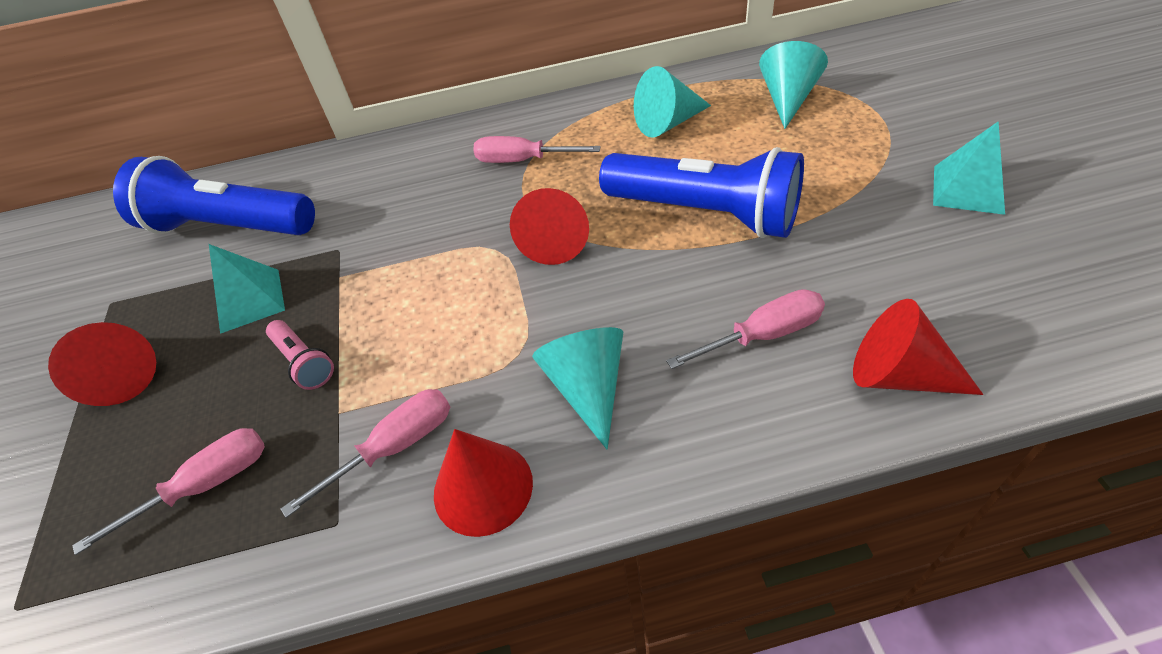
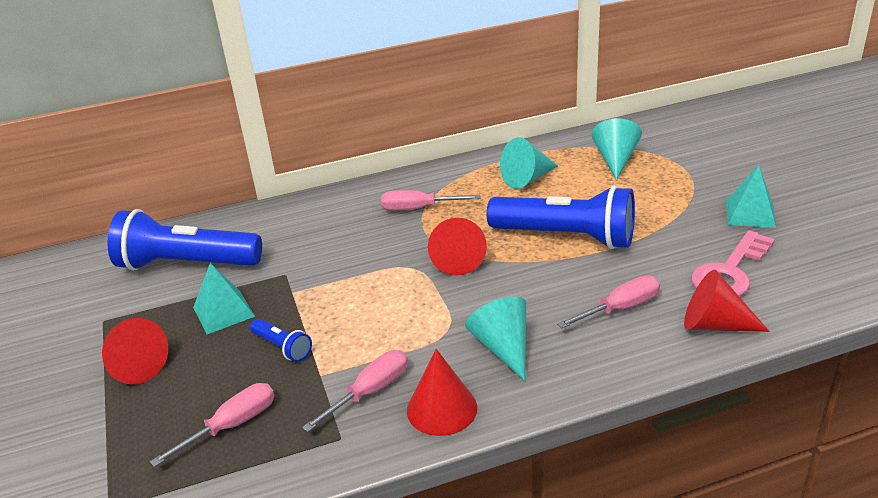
camera: 10 degrees left, 15 degrees down
(304, 362) = (283, 347): pink flashlight -> blue flashlight
(930, 284) = (730, 272): none -> pink key

